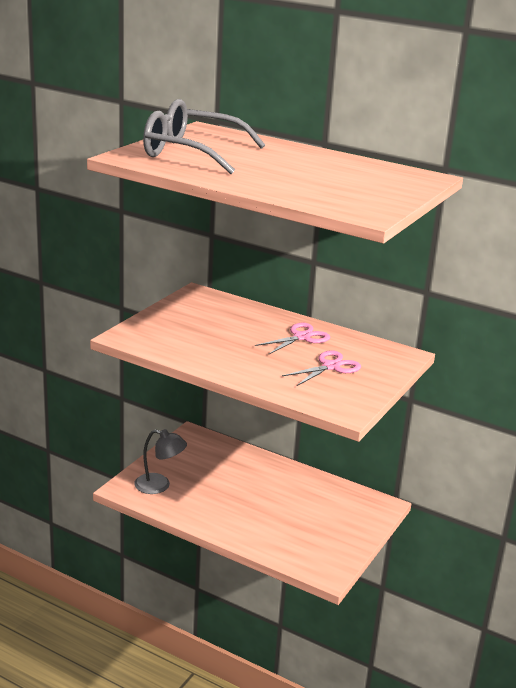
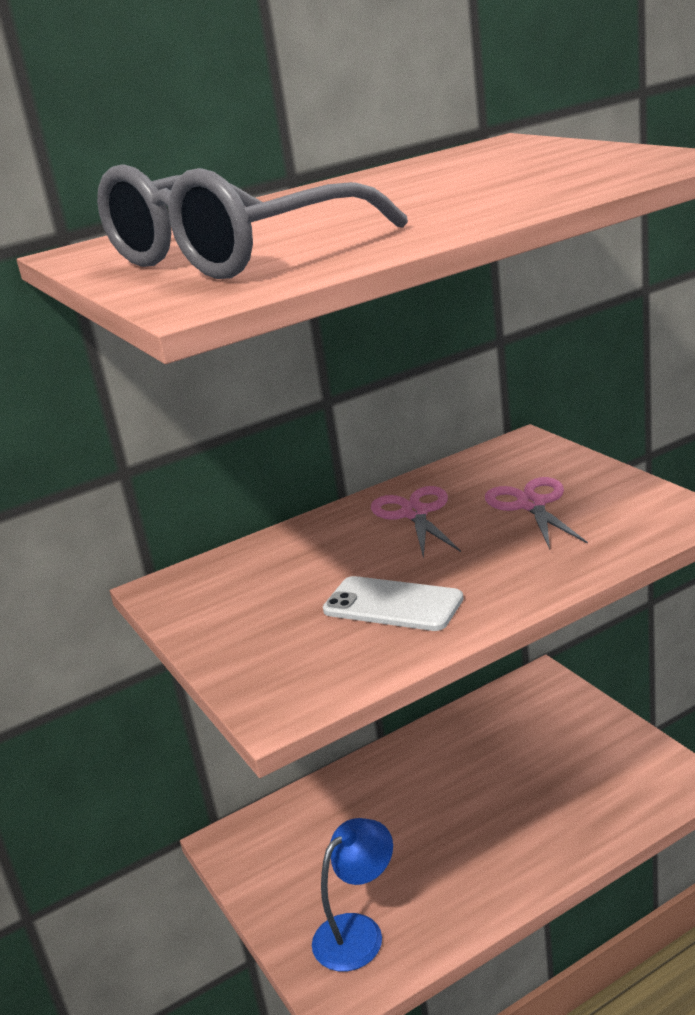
camera: 55 degrees left, 0 degrees up
(159, 485) = (358, 932): grey lamp -> blue lamp
(212, 346) = (393, 605): none -> white phone

